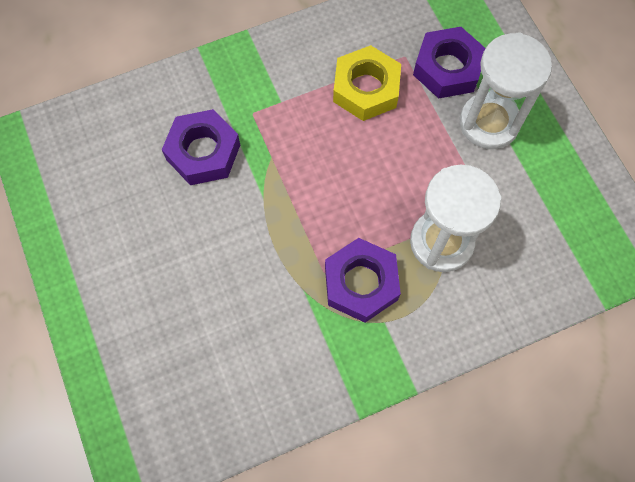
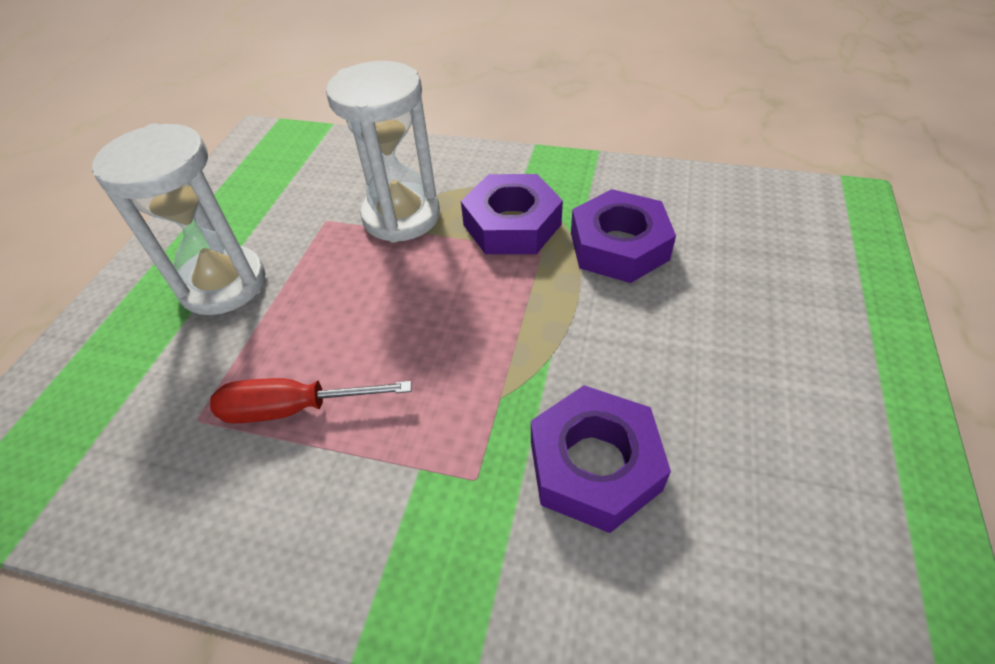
camera: 140 degrees left, 20 degrees down
(366, 89) = (294, 409): yellow nut -> red screwdriver
(447, 68) = (176, 368): purple nut -> purple nut (619, 246)

